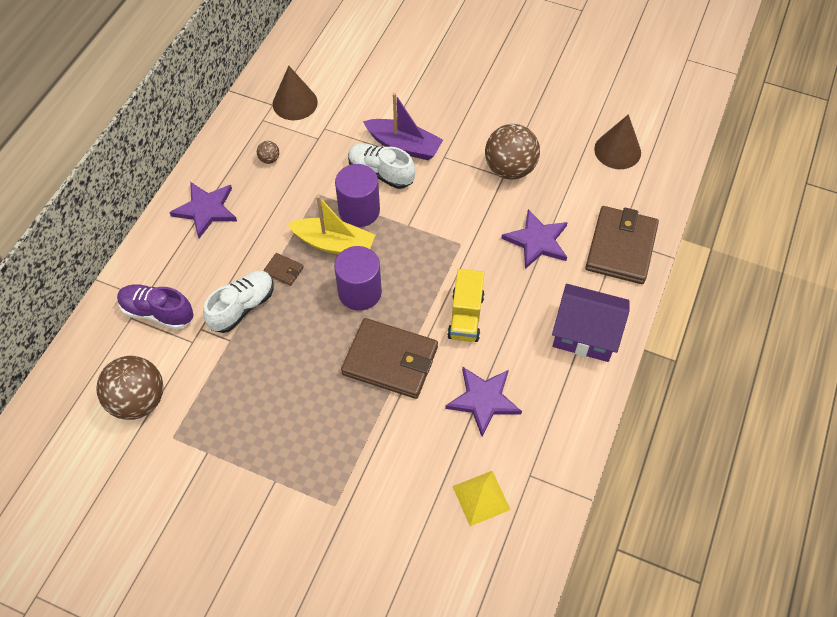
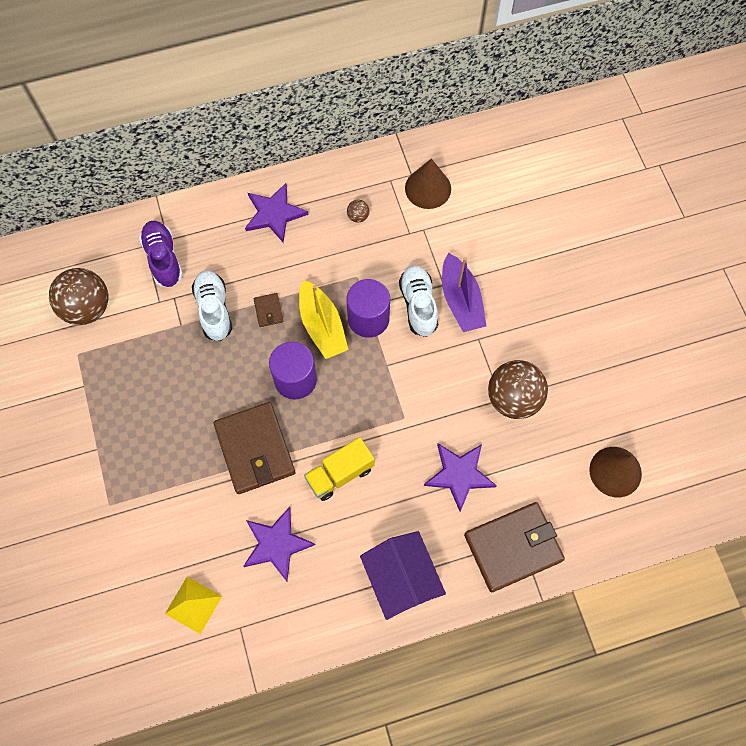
camera: 50 degrees right, 10 degrees up
(242, 307) = (214, 310): white shoe -> white shoe turned 105 degrees counterclockwise

